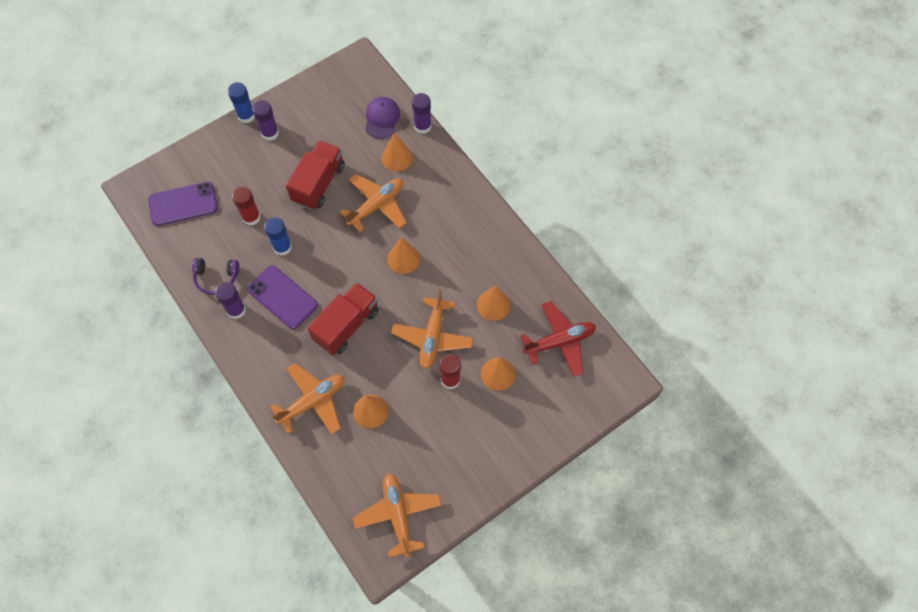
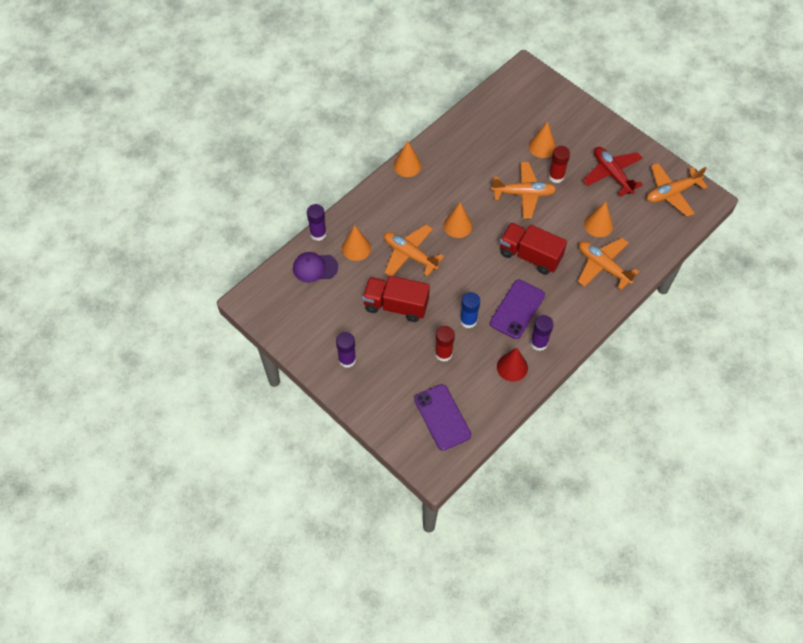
camera: 100 degrees left, 5 degrees down
(216, 278) = (512, 367): purple headphones -> red cone
(246, 116) = (330, 386): blue glue stick -> none
(493, 305) = (484, 157): orange cone -> orange cone (407, 165)
(559, 342) = (504, 111): red plane -> red plane (612, 174)

